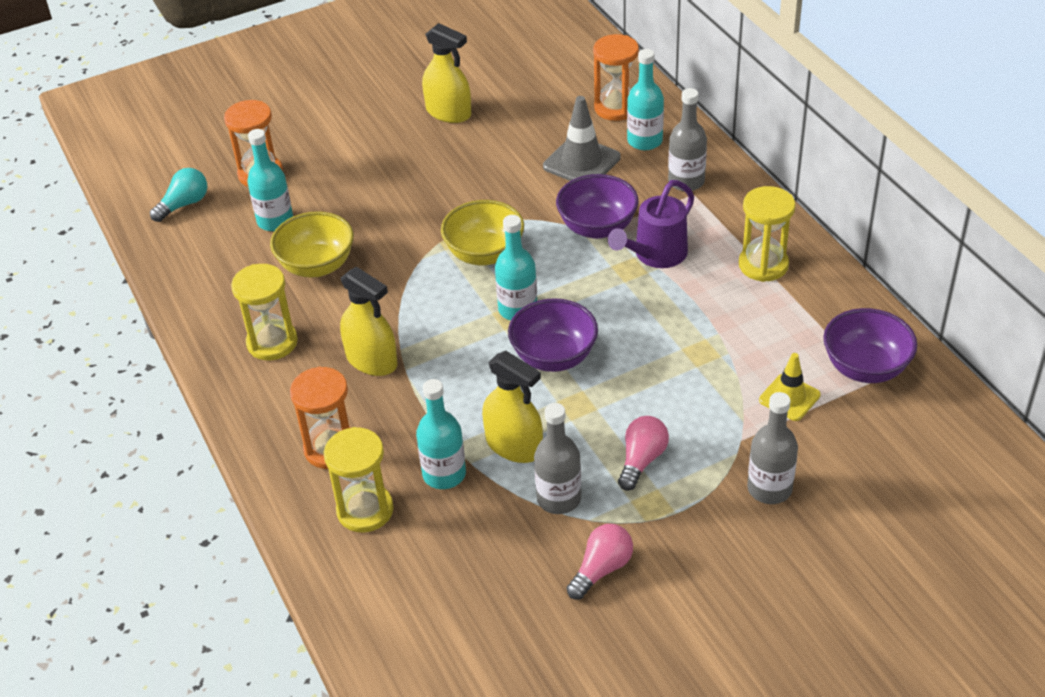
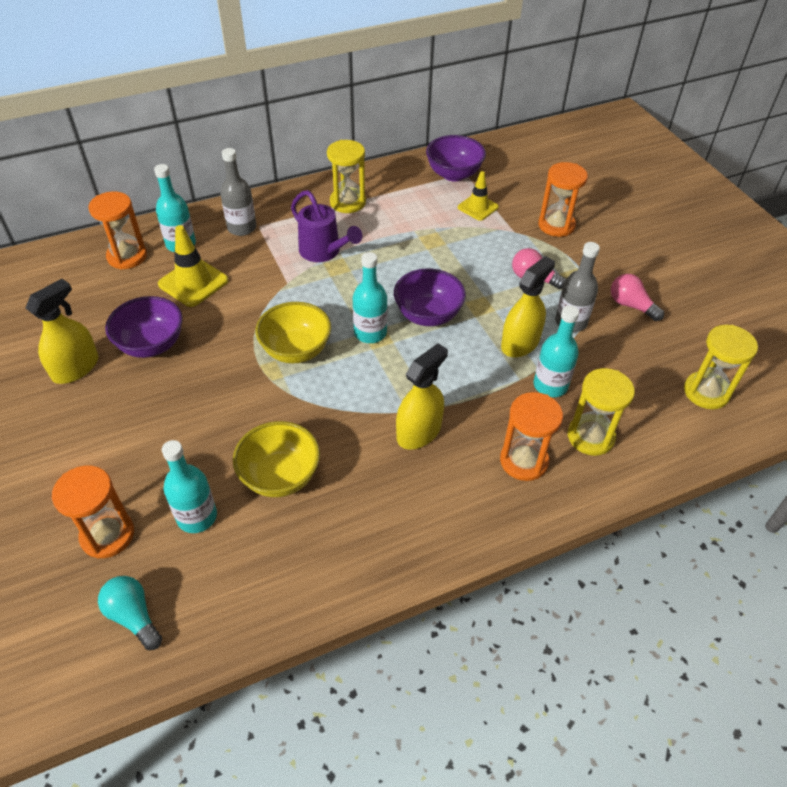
camera: 90 degrees left, 5 degrees up
(272, 342) = (385, 512): yellow hourglass -> yellow hourglass (706, 392)
(581, 162) = (193, 282): grey traffic cone -> yellow traffic cone
(597, 227) = (282, 280): purple bowl -> purple bowl (151, 345)
(769, 488) = (556, 225): grey bottle -> orange hourglass

